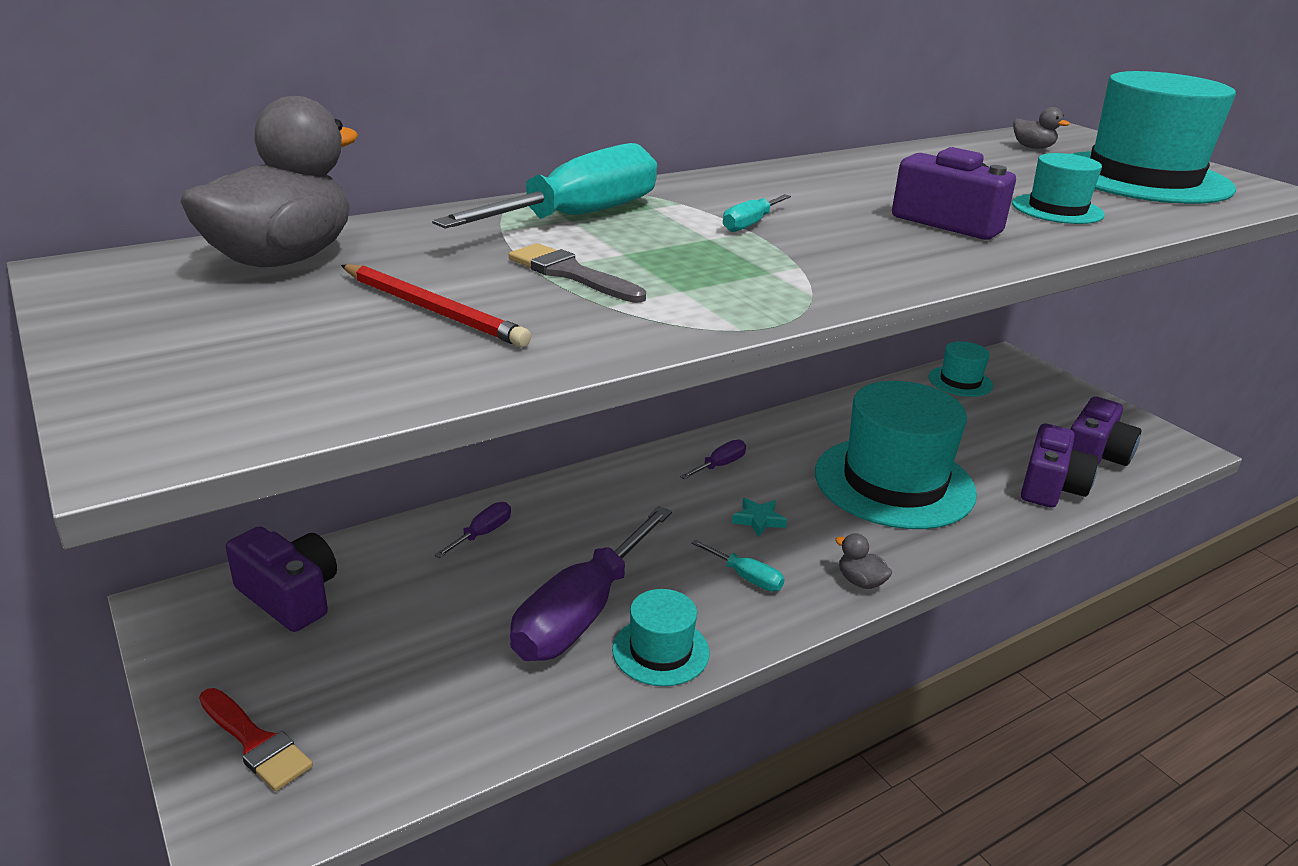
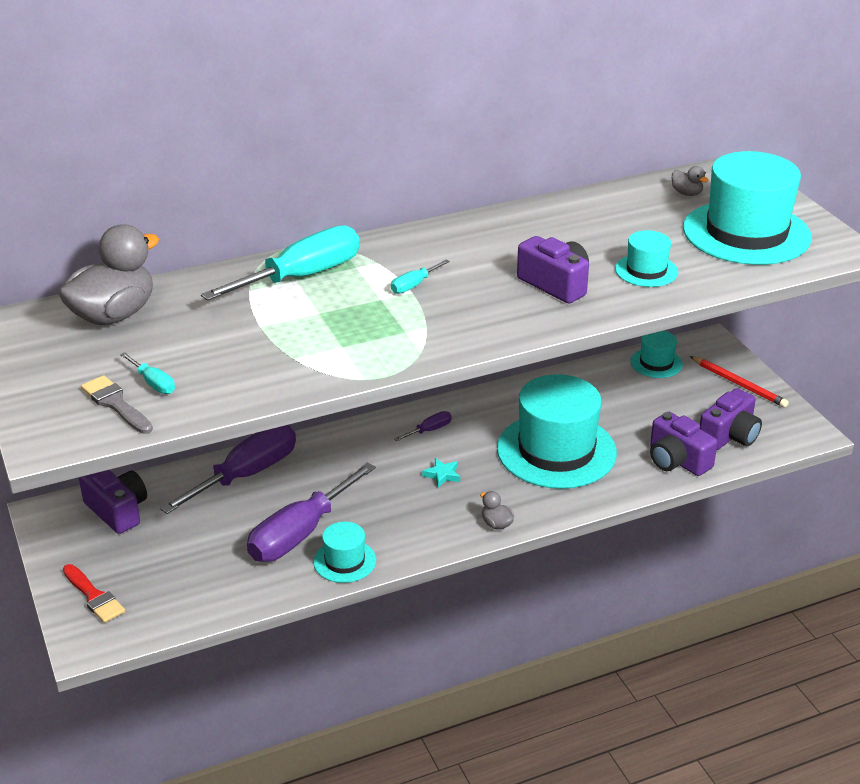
camera: 10 degrees right, 5 degrees up
(433, 310) = (193, 359): red pencil -> red pencil (739, 384)
(482, 534) = (246, 475): purple screwdriver -> purple screwdriver, size x2.35
(570, 273) = (280, 331): grey brush -> grey brush (115, 404)
(746, 577) = (418, 516): turquoise screwdriver -> turquoise screwdriver (153, 383)
(1050, 487) = (677, 460): purple camera -> purple camera turned 105 degrees clockwise

